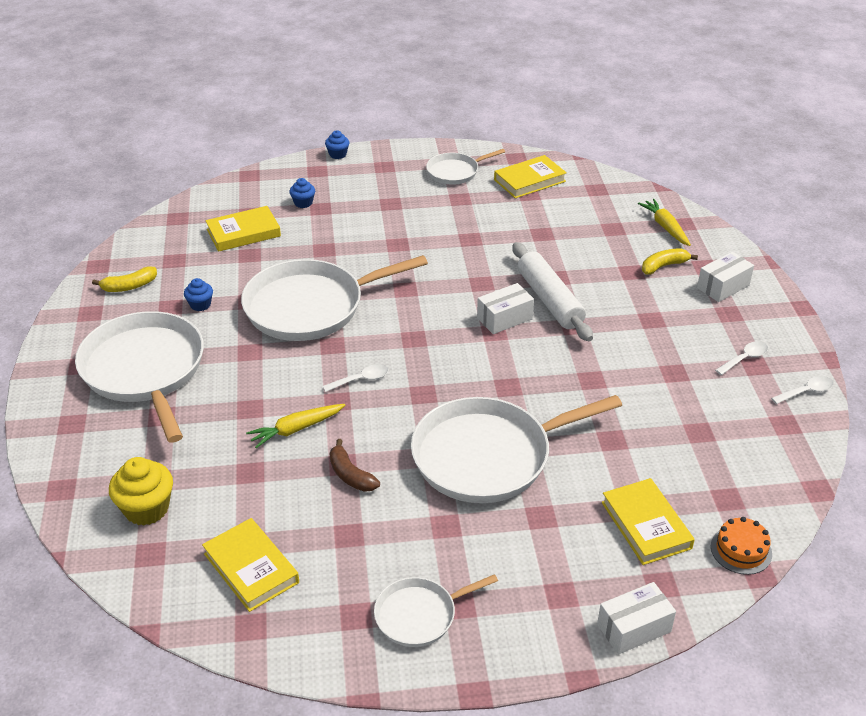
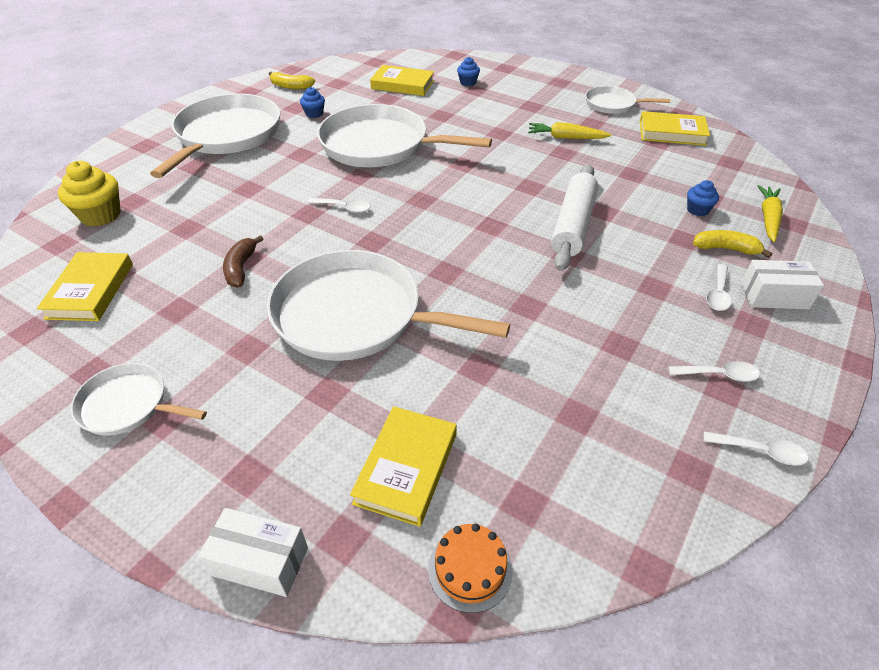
camera: 40 degrees right, 5 degrees up
(296, 429) = (254, 217): yellow carrot -> yellow carrot (566, 138)
(338, 154) = (534, 63): blue cupcake -> blue cupcake (697, 210)
(504, 318) = (514, 220): white box -> none
(692, 303) = (718, 294): none -> white spoon

